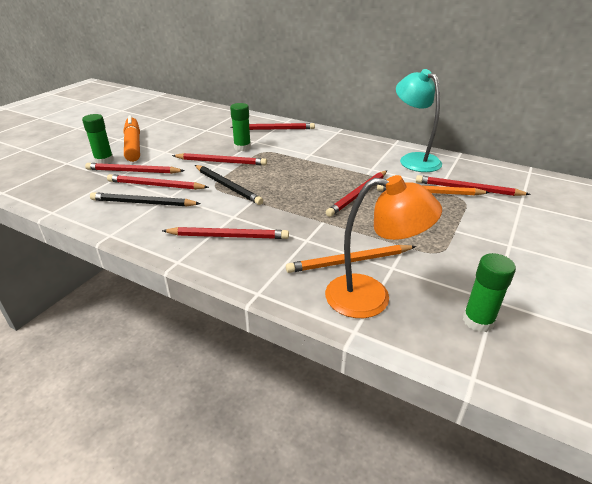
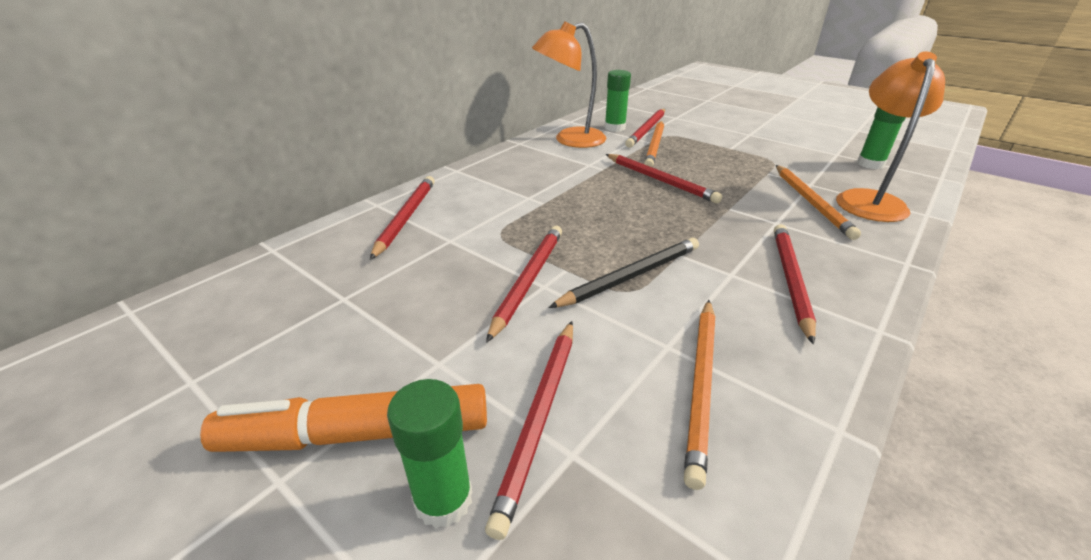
camera: 80 degrees left, 0 degrees up
(143, 203) = (701, 385): black pencil -> orange pencil
(156, 185) = (621, 369): red pencil -> none
(242, 147) = (472, 254): green glue stick -> green glue stick (615, 128)
(414, 159) = (570, 140): turquoise lamp -> orange lamp

